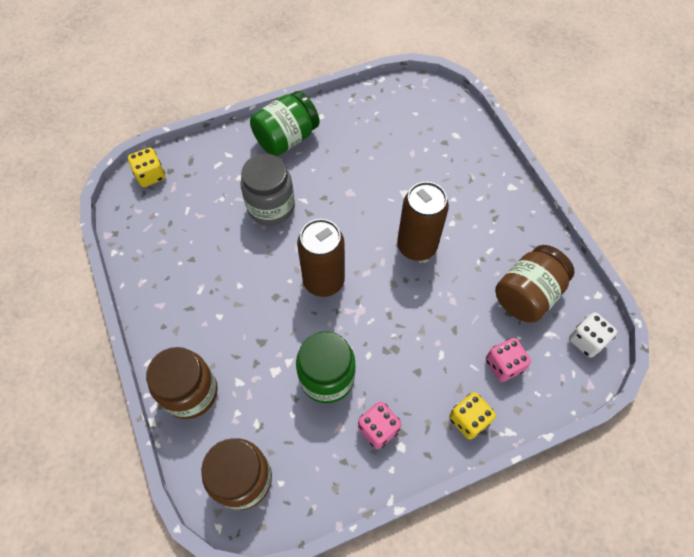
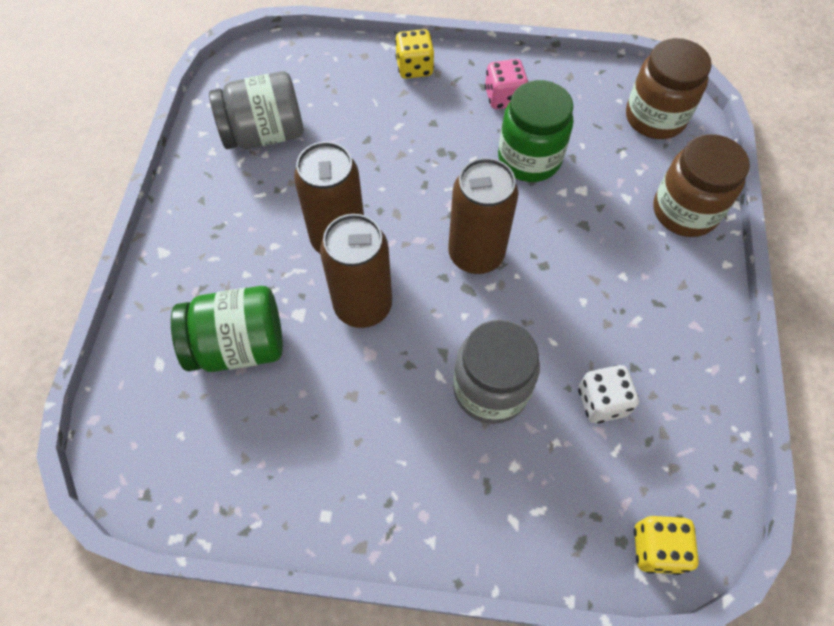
camera: 150 degrees left, 0 degrees up
(286, 138) = (405, 500): green jar -> green jar (238, 345)
(372, 215) = (363, 306): none -> brown can
(503, 365) = (345, 90): pink dice -> none
(527, 294) = (264, 134): brown jar -> grey jar
(586, 340) = (249, 73): white dice -> white dice (602, 402)

